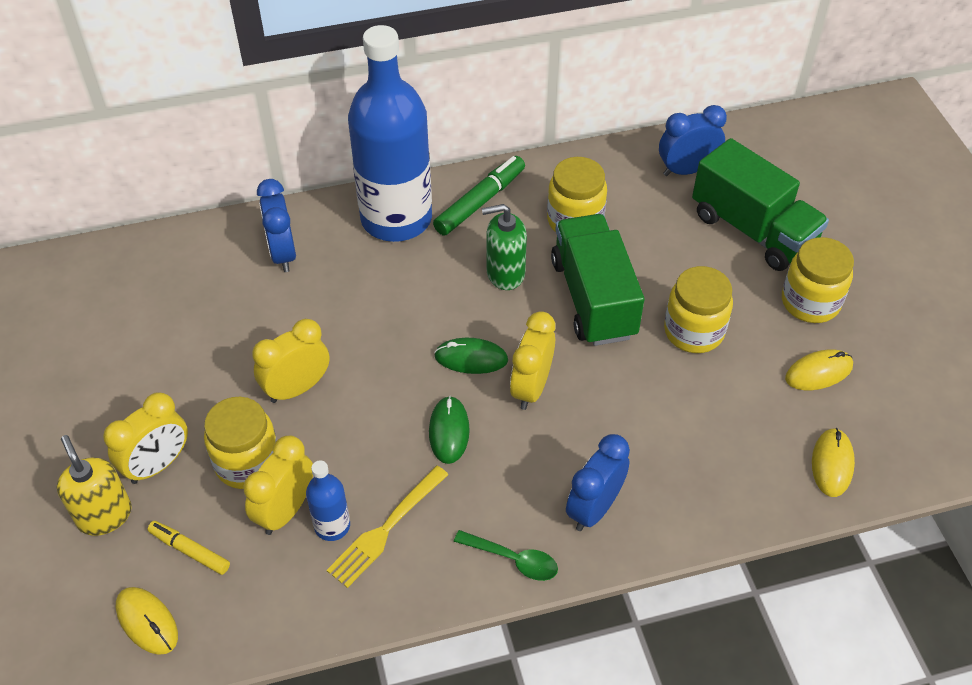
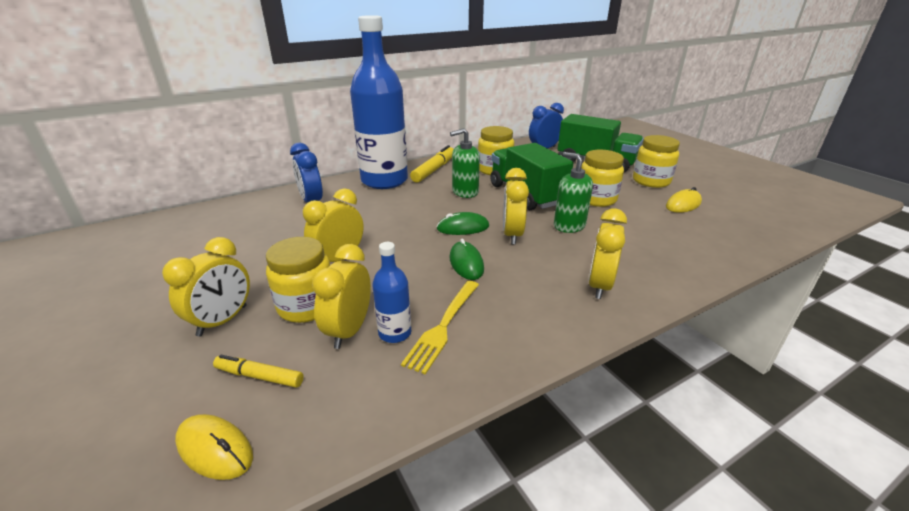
camera: 15 degrees left, 20 degrees down
(104, 515) = (167, 365): yellow soap dispenser -> none
(480, 202) = (434, 170): green marker -> yellow marker
(513, 559) = (560, 326): green spoon -> none
(594, 508) = (599, 285): blue clock -> yellow clock
(618, 385) = (569, 225): none -> green soap dispenser
(832, 464) = (732, 239): yellow mouse -> none

